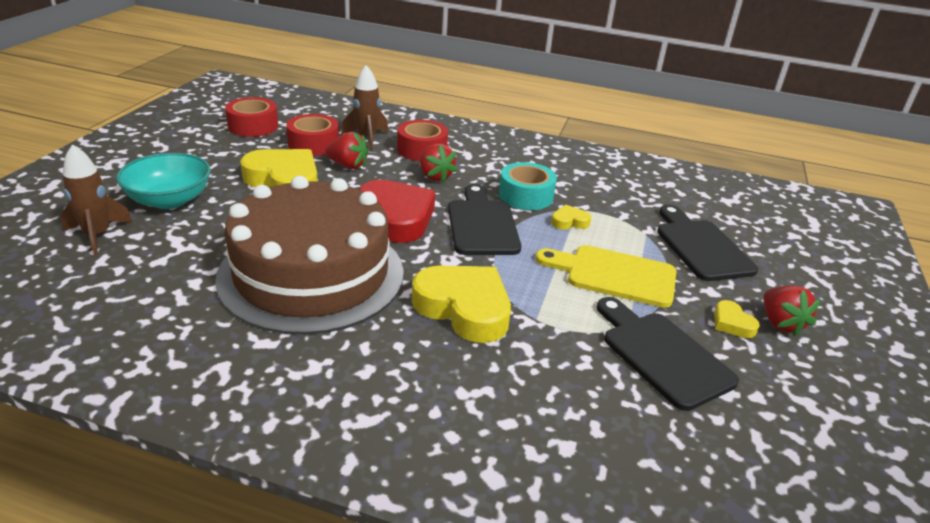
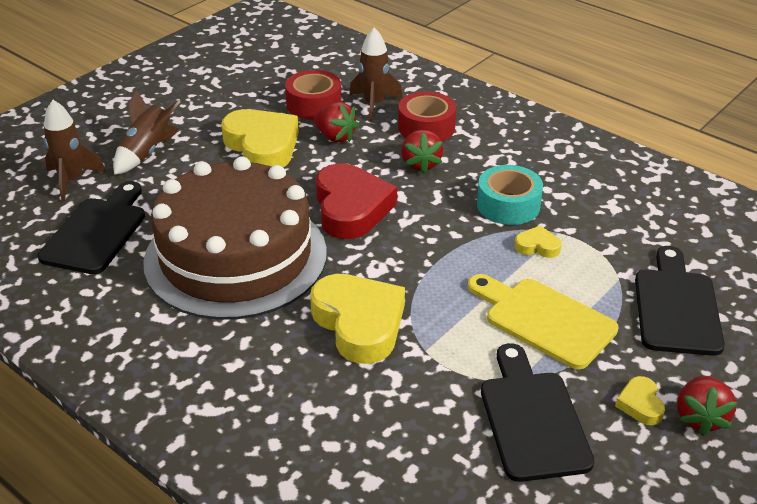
camera: 25 degrees right, 5 degrees up
(169, 200) = (147, 152): turquoise bowl -> brown rocket
(253, 126) = (264, 73): red tape -> none
(482, 224) = (436, 232): black cutting board -> black cutting board (97, 232)

